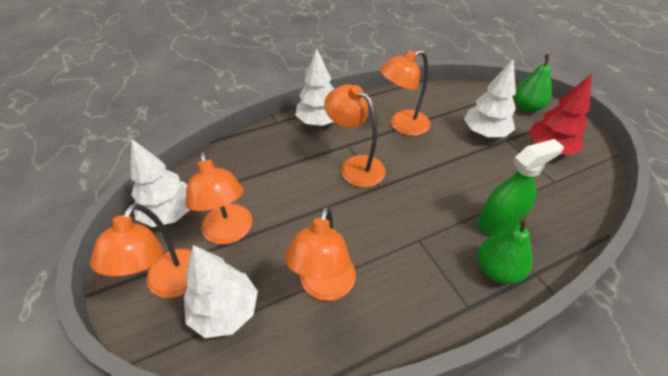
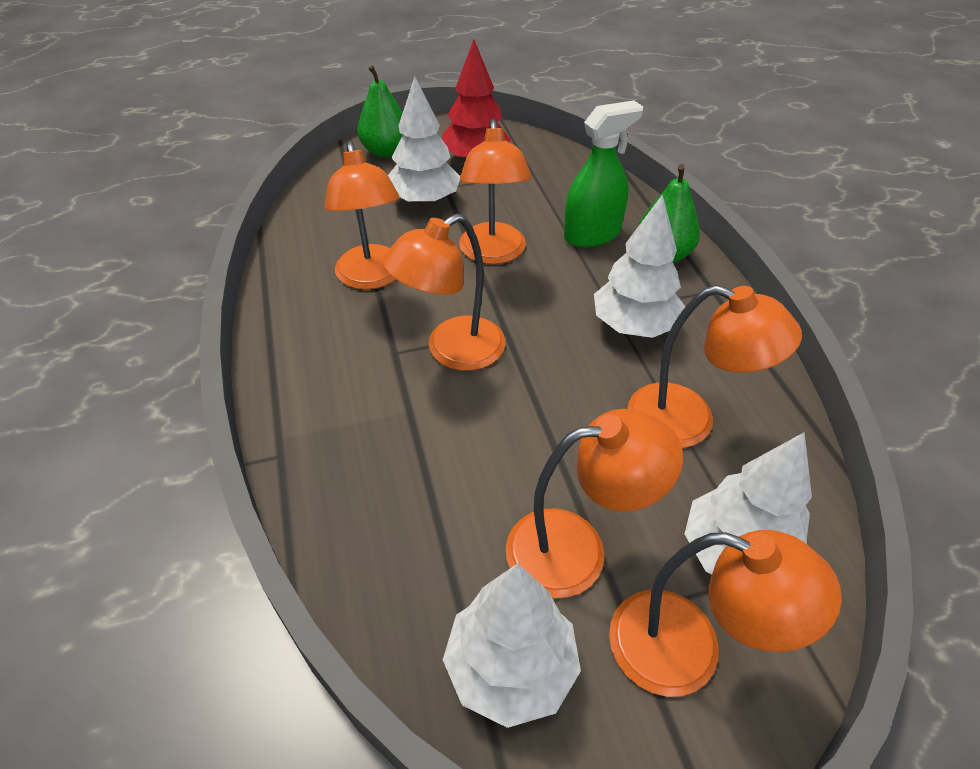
camera: 80 degrees left, 0 degrees up
(319, 122) = (313, 384): white tree -> white tree (634, 326)
(448, 172) = (493, 253): none -> orange lamp
(498, 222) = (592, 234): green spray bottle -> green spray bottle turned 75 degrees clockwise

